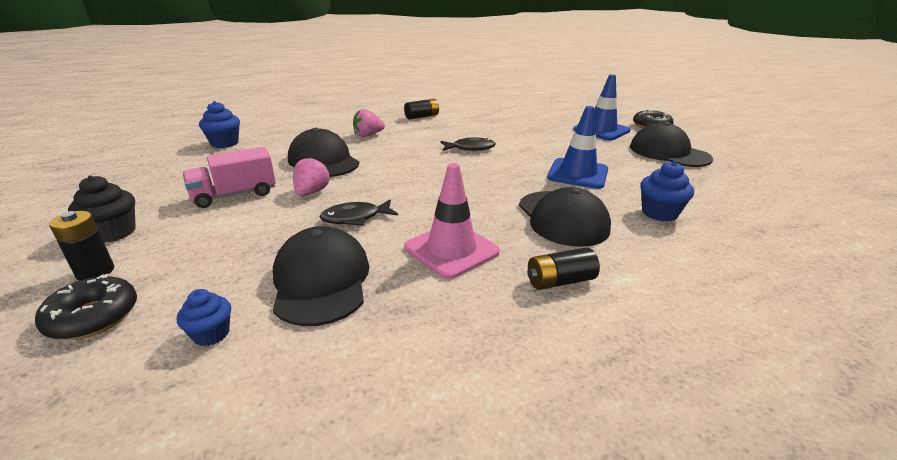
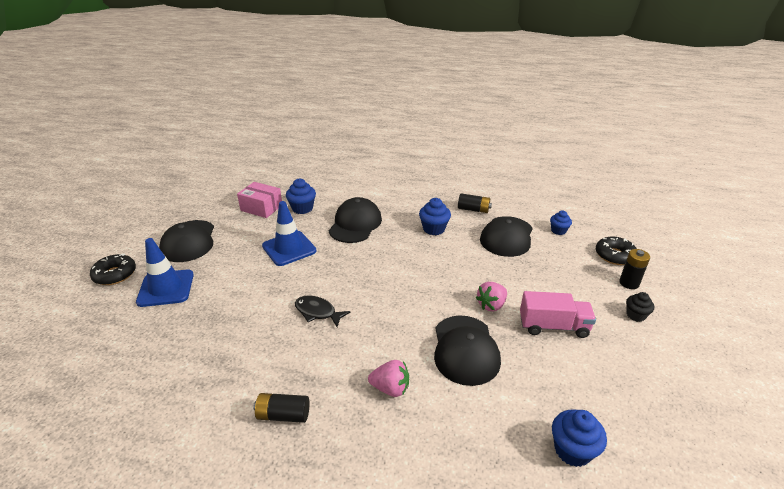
camera: 145 degrees left, 5 degrees up
(114, 232) = (635, 315): black cupcake -> black cupcake, size x0.66
(355, 218) = (471, 268): black fish -> none
(451, 250) = (434, 229): pink traffic cone -> blue cupcake
(560, 281) = (403, 201): black battery -> black battery (473, 209)
(698, 197) = (261, 208): none -> pink box

